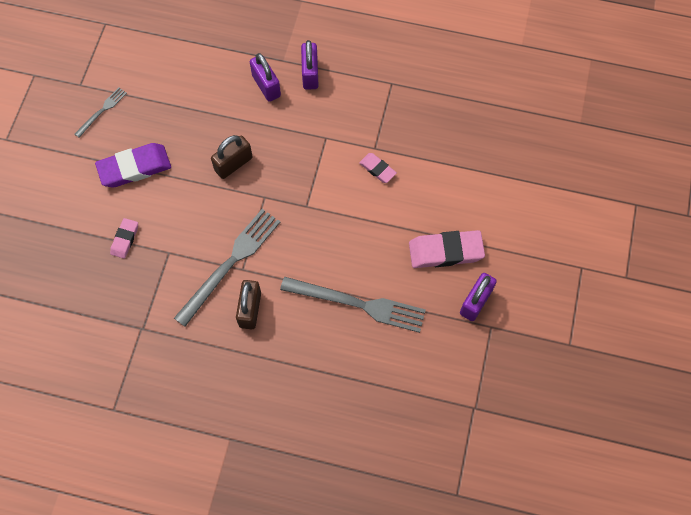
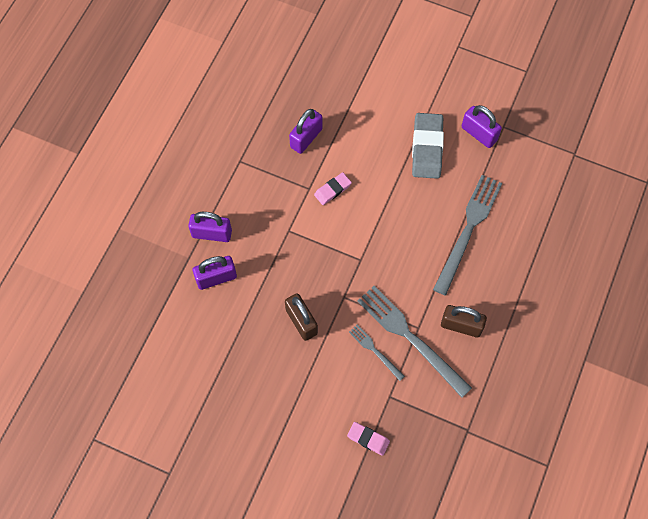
camera: 80 degrees left, 0 degrees up
(102, 111) = (209, 451): grey fork -> grey fork (375, 351)
(134, 168) = (286, 422): purple eraser -> none
(430, 136) = (306, 138): none -> purple padlock
(445, 251) = (427, 148): pink eraser -> grey eraser

